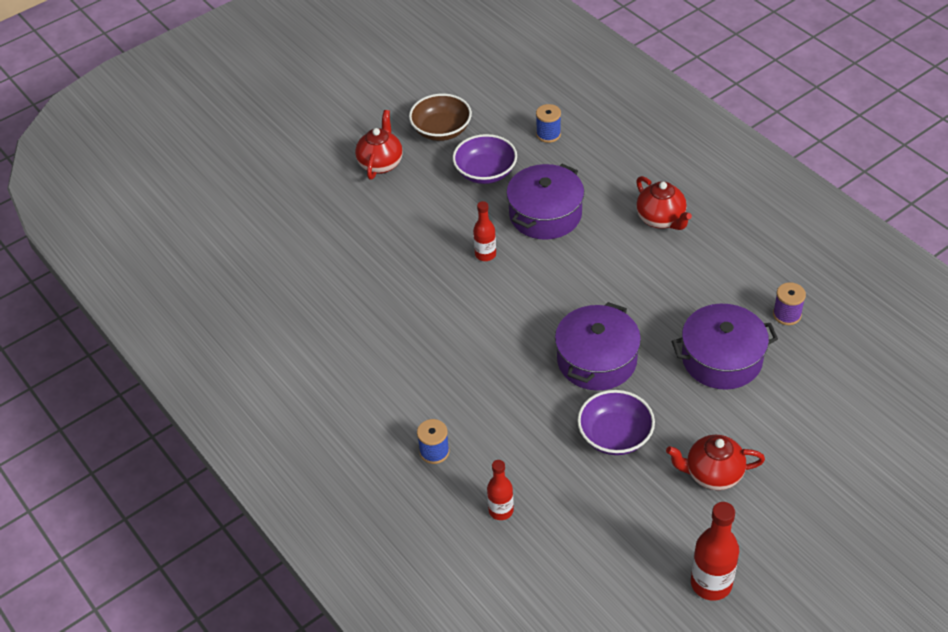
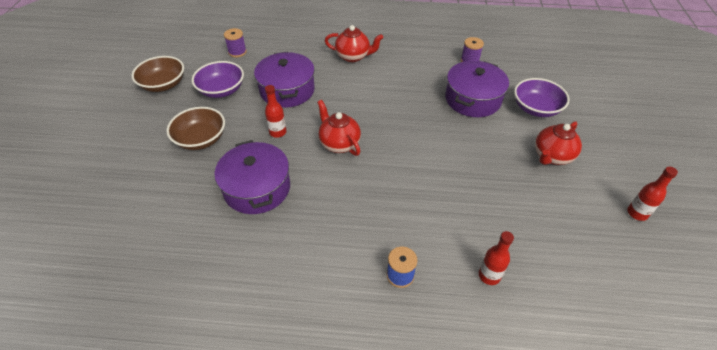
camera: 50 degrees left, 0 degrees up
(381, 163) = (139, 125): red teapot -> red teapot (339, 144)
(415, 214) = (201, 139): none -> brown bowl
(548, 134) = (237, 52): blue spool -> purple spool
(596, 360) = (417, 143): purple pot -> purple pot (257, 188)
(615, 436) = (482, 176): purple bowl -> purple bowl (536, 108)
(711, 583) = (637, 213): red bottle -> red bottle, size x0.63

